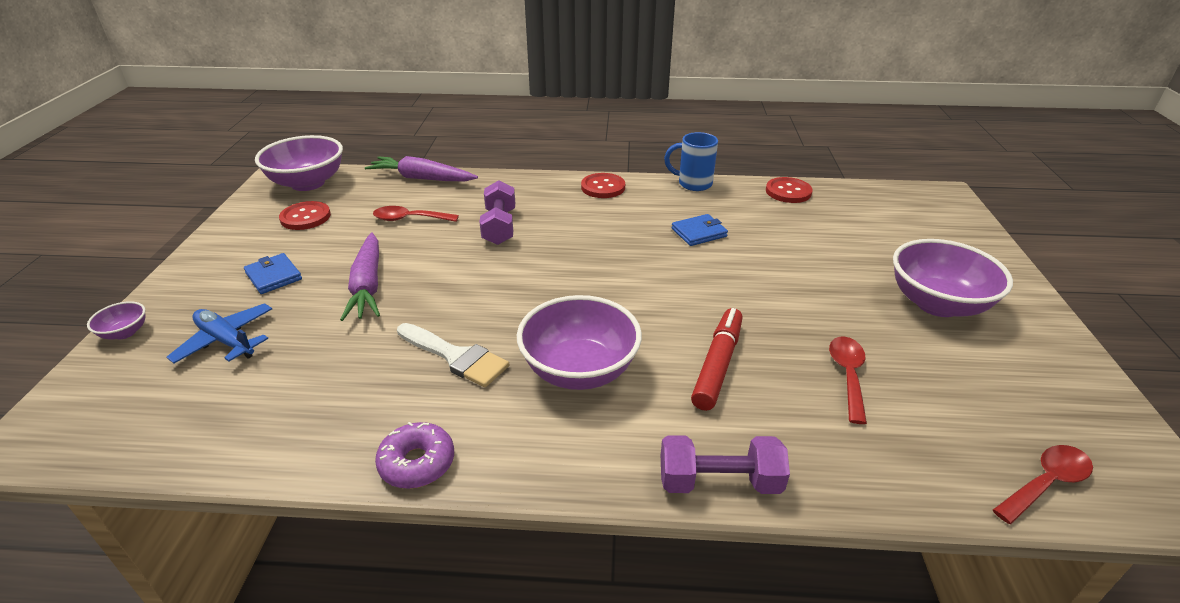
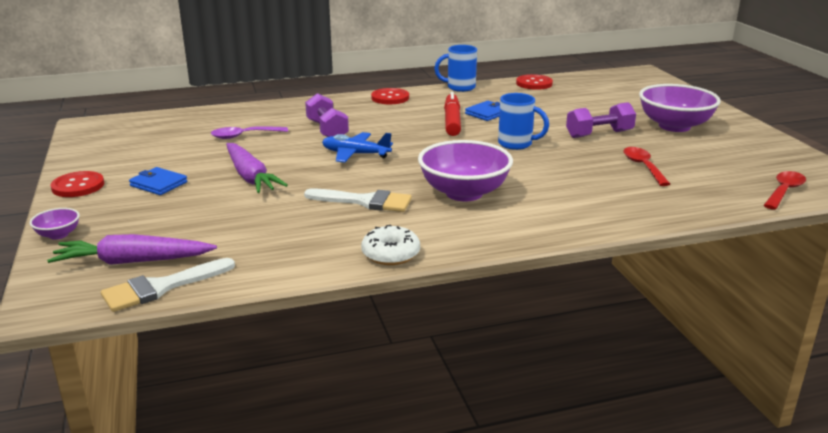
camera: 20 degrees left, 10 degrees down
(142, 448) = (161, 287): none -> white brush
(226, 341) = (161, 224): blue plane -> blue plane (355, 154)
(305, 217) = (145, 147): red button -> red button (78, 186)
(308, 183) = (121, 126): purple bowl -> none
(410, 219) = (244, 136): red spoon -> purple spoon
(417, 463) = (390, 254): purple donut -> white donut
(422, 178) = (227, 111): purple carrot -> purple carrot (133, 261)
(701, 294) = (516, 144): none -> blue mug
(717, 365) = (556, 175): red marker -> red marker (452, 121)
(719, 481) = (601, 224): purple dumbbell -> purple dumbbell (599, 134)

